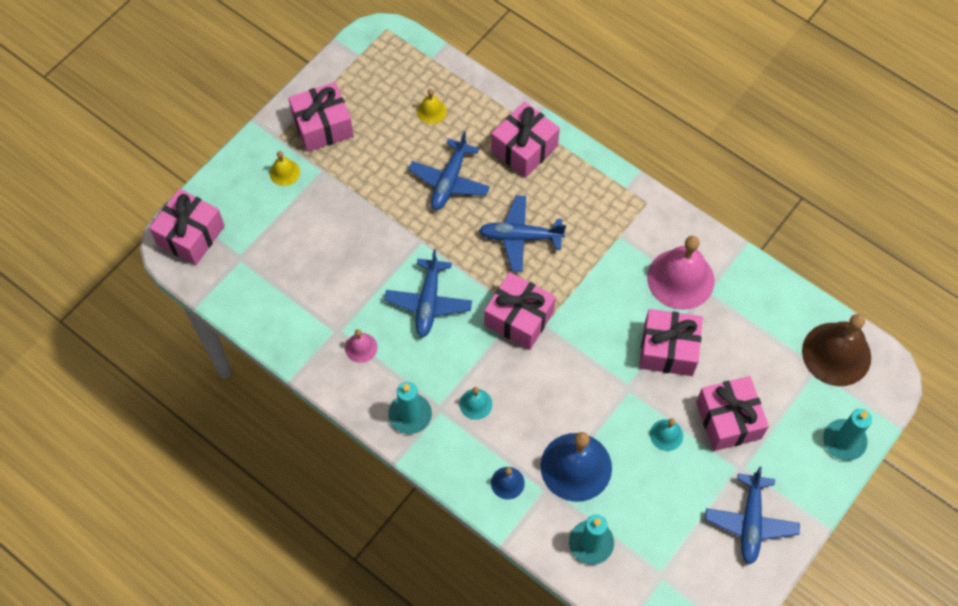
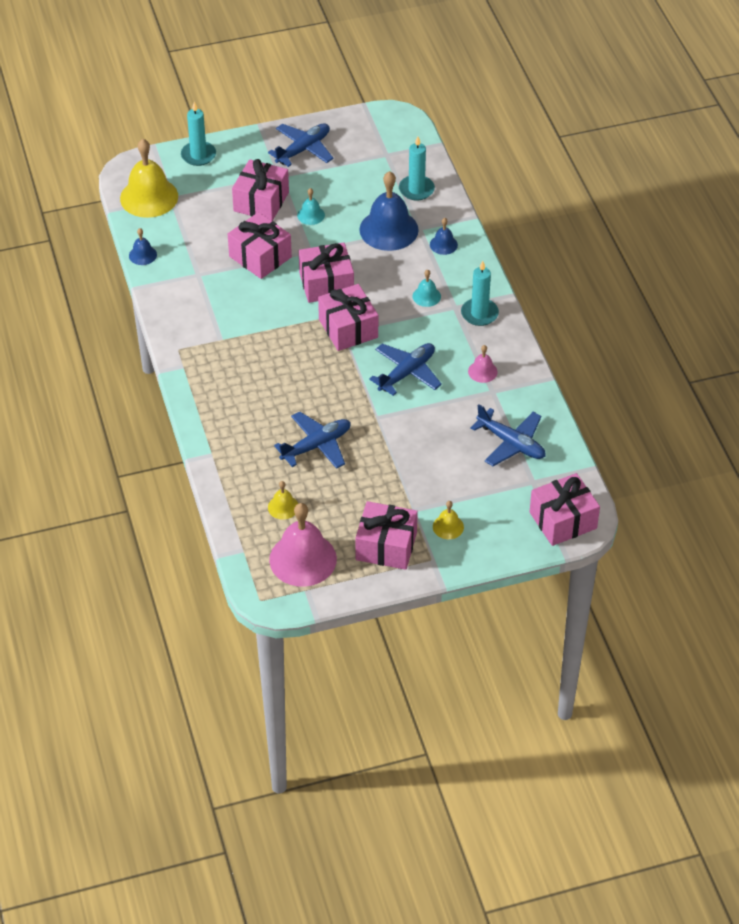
camera: 145 degrees left, 15 degrees down
(520, 237) = (297, 378): blue plane -> blue plane (511, 443)
(524, 148) = (234, 437): pink gift -> pink gift (326, 284)
(680, 279) = (206, 291): pink bell -> pink bell (303, 559)
(774, 282) = (142, 255): none -> blue bell
(836, 354) = (149, 197): brown bell -> yellow bell

